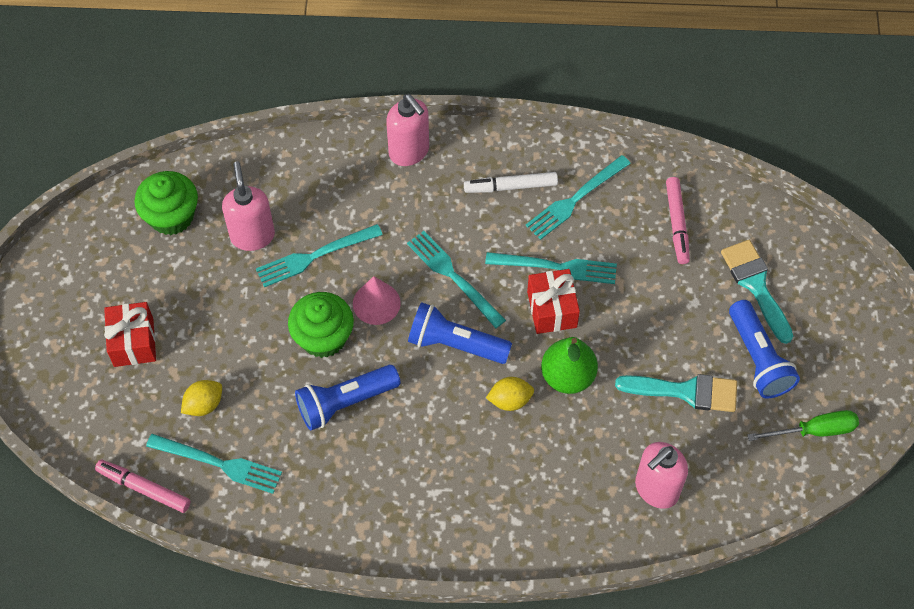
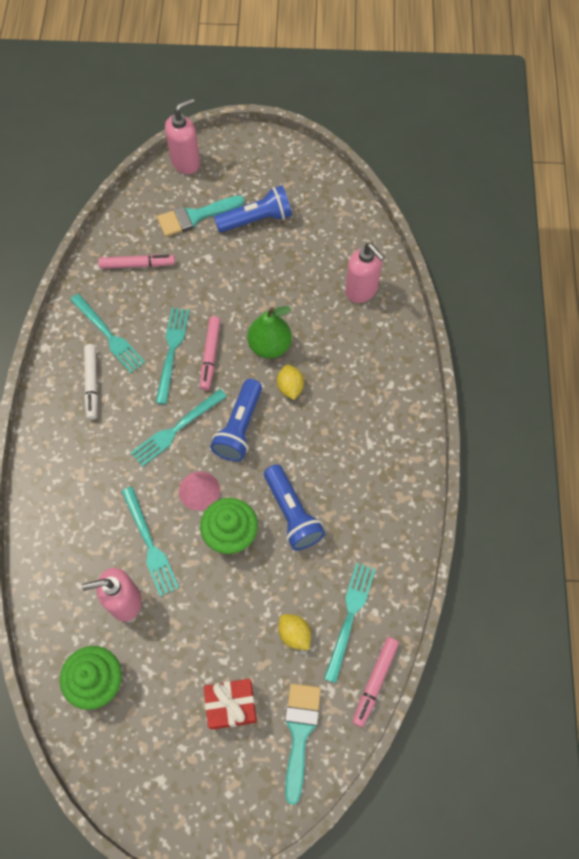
camera: 90 degrees left, 5 degrees up
(409, 152) = (47, 466): pink soap dispenser -> pink soap dispenser (186, 162)
(551, 309) = (210, 355): red gift -> pink marker
(686, 391) = (283, 267): turquoise brush -> turquoise brush (300, 733)
(814, 431) = (313, 190): green screwdriver -> none

